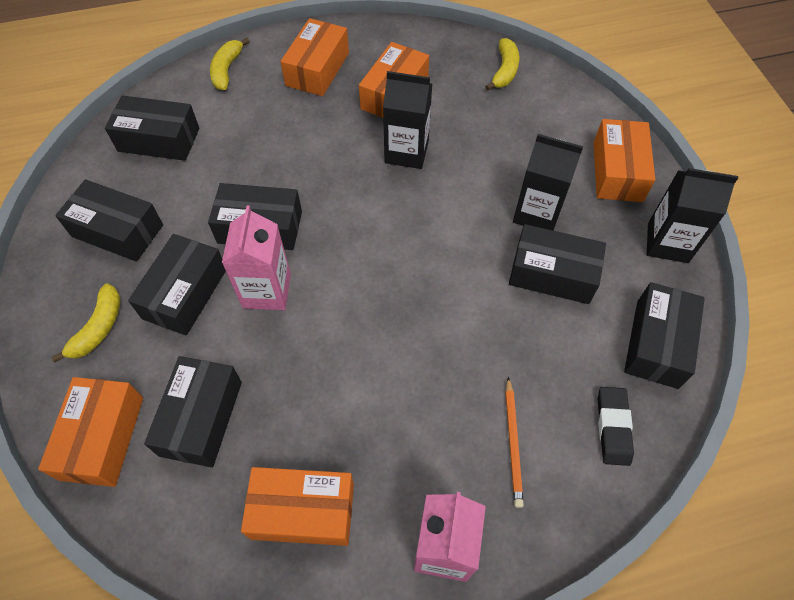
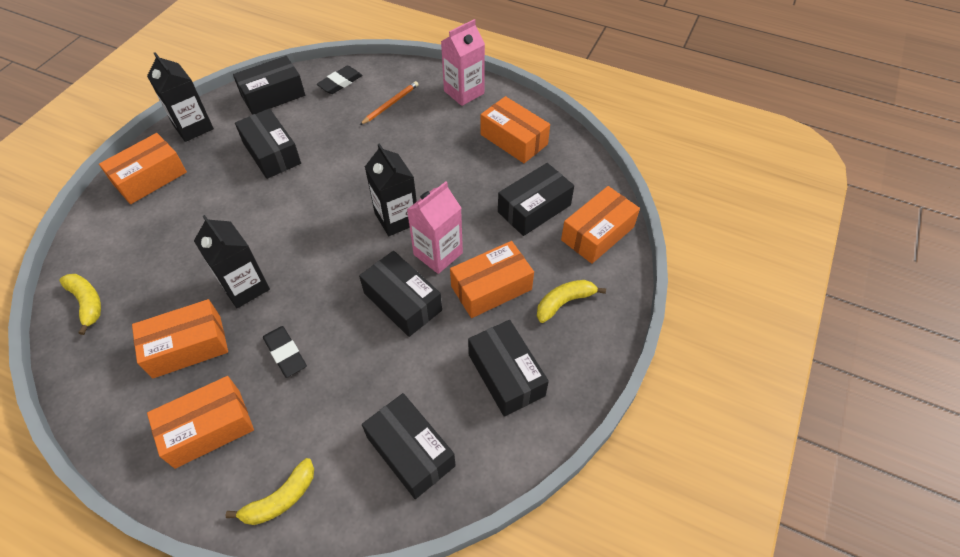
camera: 140 degrees left, 5 degrees down
(185, 293) = (491, 288): black box -> orange box
(317, 134) = (285, 353): none -> black eraser
(504, 71) = (87, 303): yellow banana -> yellow banana turned 90 degrees clockwise
(537, 213) = (230, 188): black carton -> black carton (397, 218)

